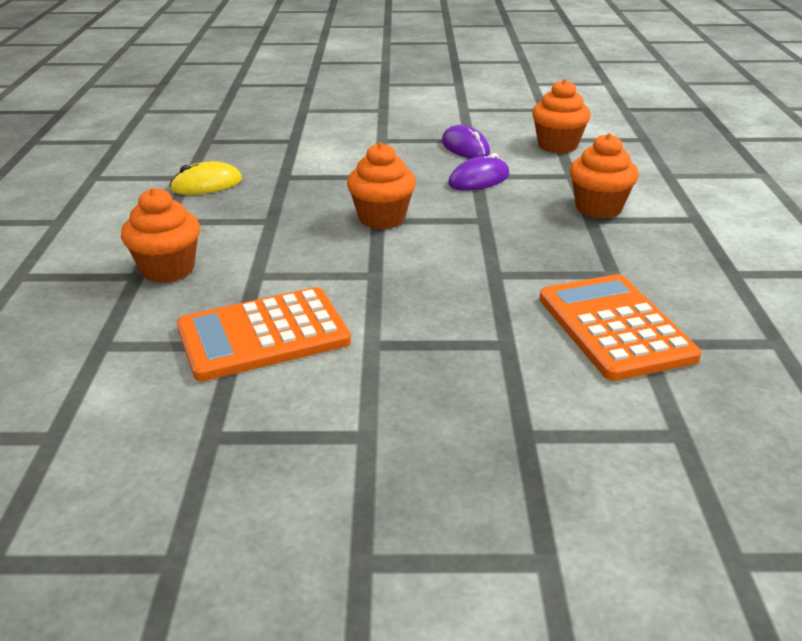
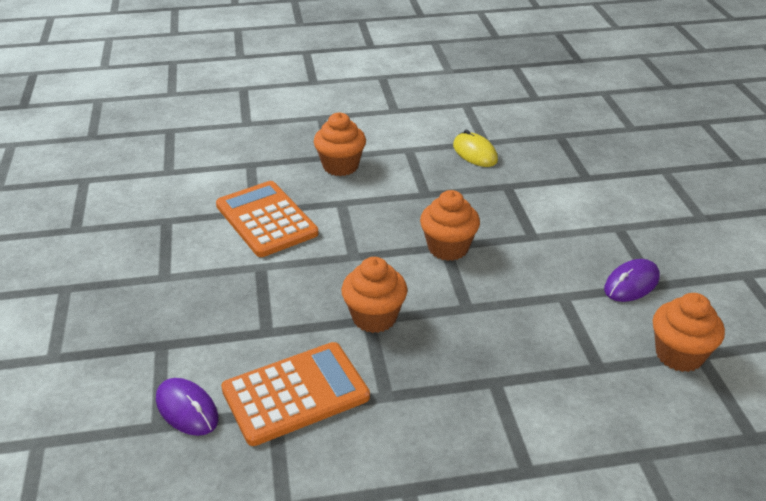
camera: 80 degrees right, 5 degrees up
(479, 179) = (554, 298): purple mouse -> purple mouse (187, 409)
(598, 208) = (522, 388): orange cupcake -> orange cupcake (374, 317)

